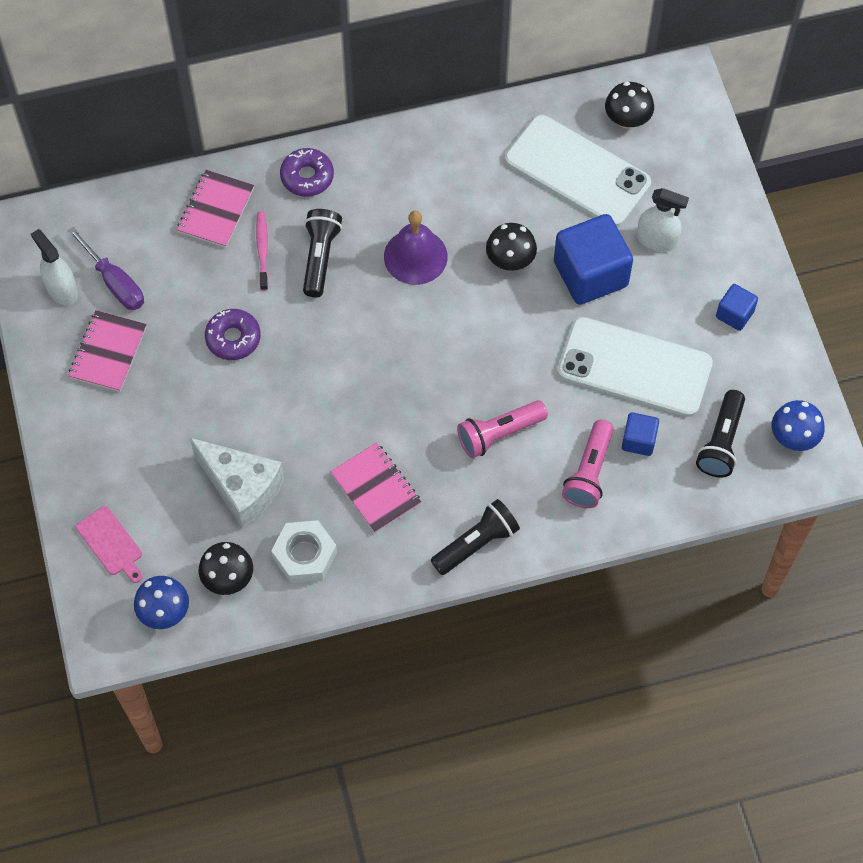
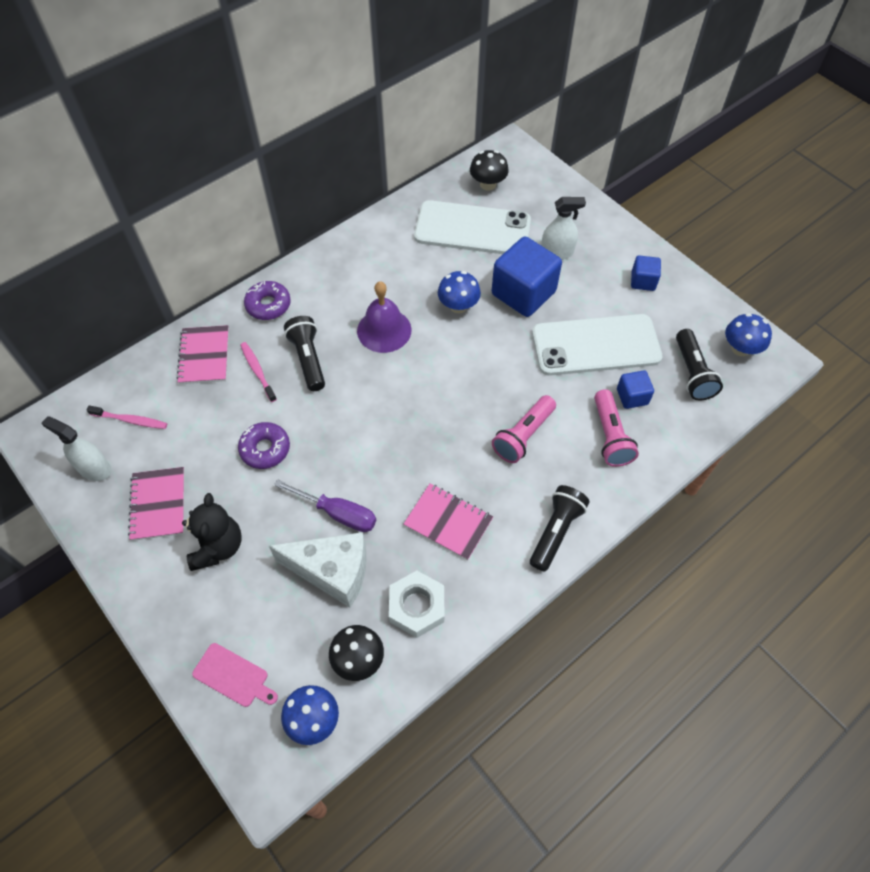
camera: 25 degrees left, 5 degrees down
(114, 282) = (140, 444): purple screwdriver -> purple screwdriver (337, 513)
(115, 252) = (130, 420): none -> pink toothbrush
(146, 418) = (217, 547): none -> black teddy bear
(510, 260) = (458, 306): black mushroom -> blue mushroom

